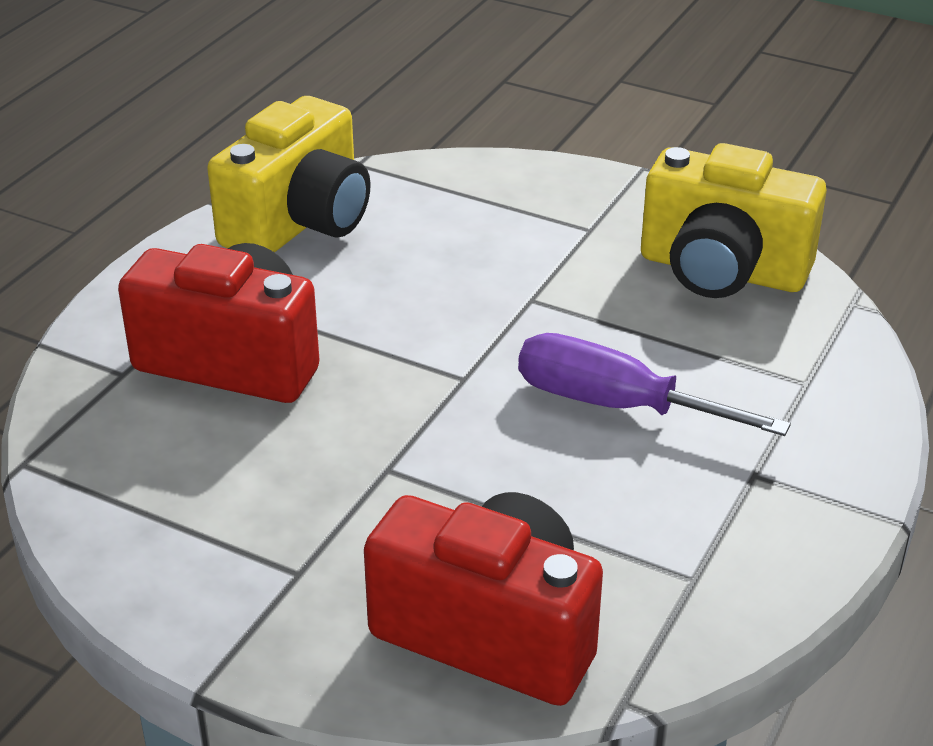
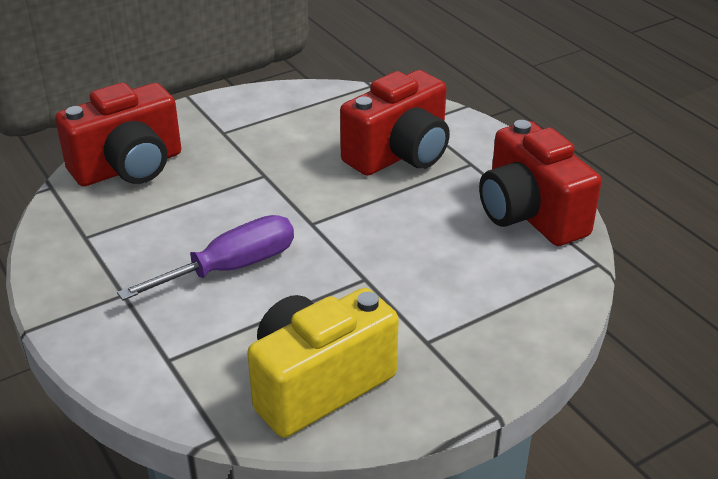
camera: 120 degrees right, 0 degrees up
(299, 223) = (530, 215): yellow camera -> red camera

